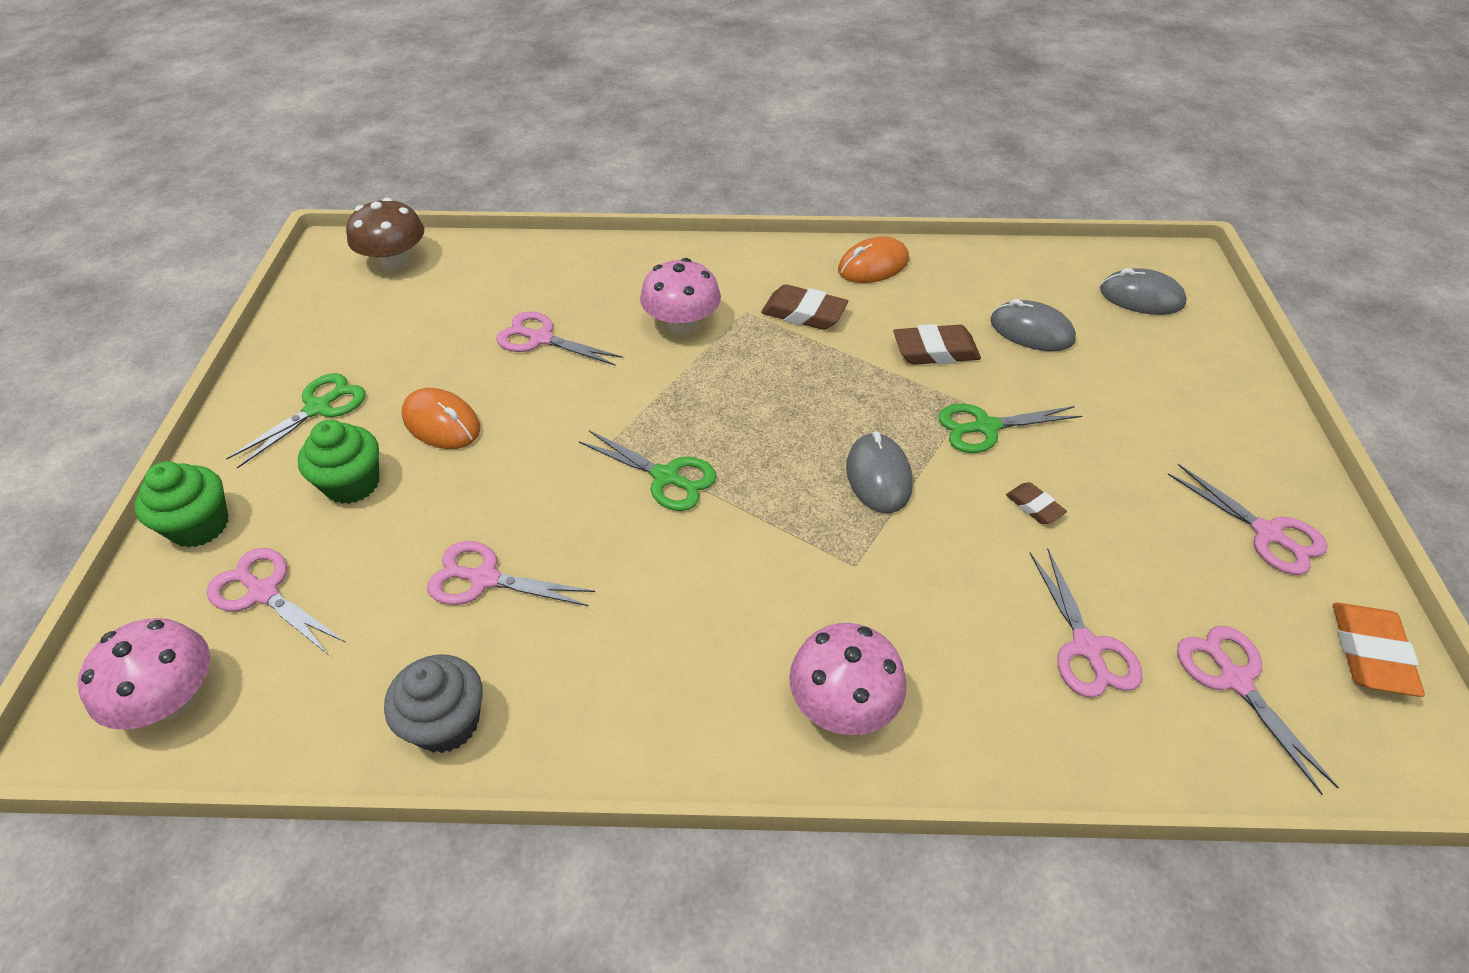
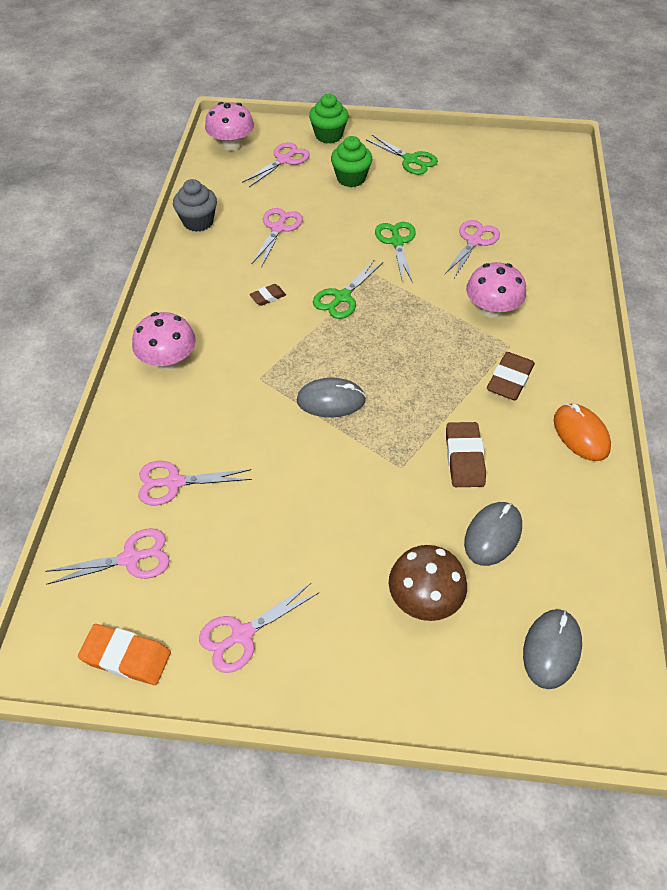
camera: 95 degrees right, 5 degrees up
(395, 262) = (553, 173): brown mushroom -> brown mushroom (424, 598)
(442, 423) = (396, 205): orange mouse -> none
(986, 427) = (374, 473): green scissors -> green scissors (397, 242)
(1034, 506) = (292, 484): brown eraser -> brown eraser (268, 297)

